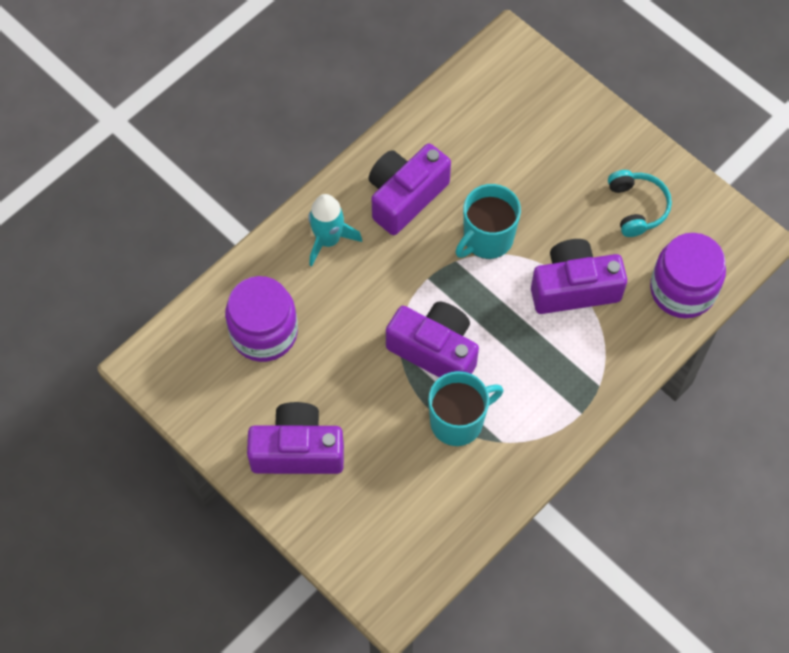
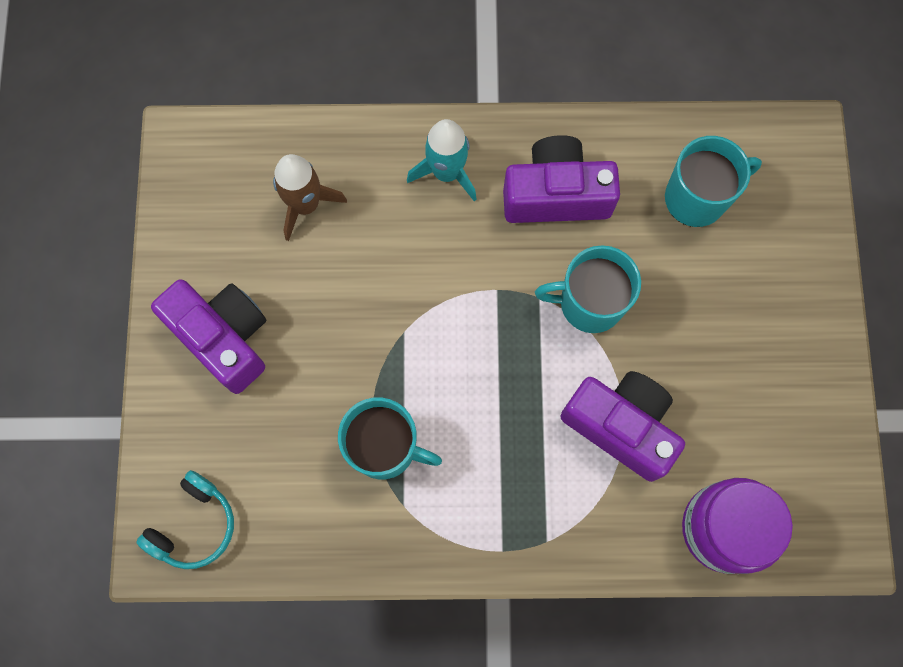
camera: 45 degrees right, 10 degrees up
(264, 332) = (306, 204): purple jar -> brown rocket
(435, 350) = (433, 362): purple camera -> none
(485, 129) = (697, 198): none -> turquoise mug
(637, 207) = (765, 406): turquoise headphones -> turquoise headphones (194, 525)

